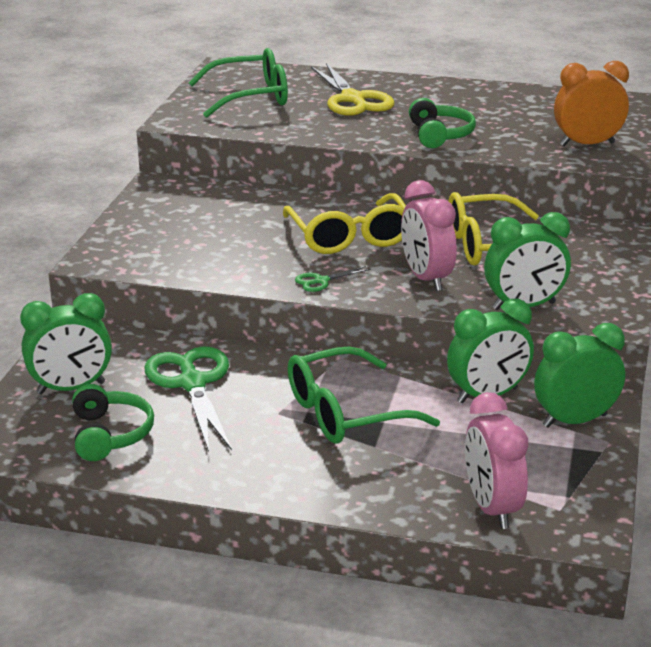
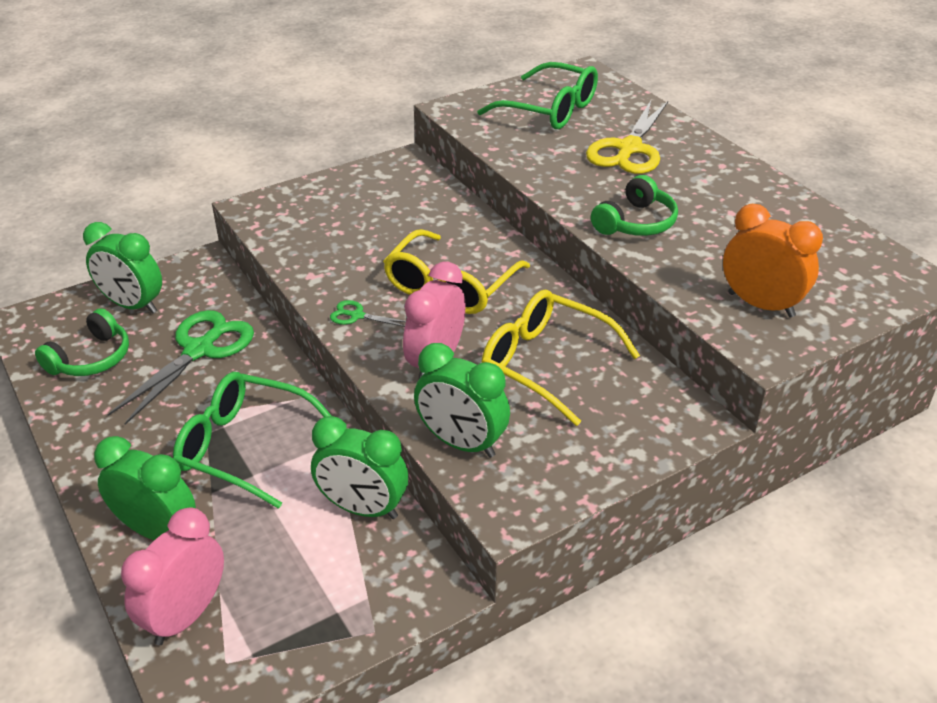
camera: 45 degrees right, 10 degrees up
(574, 420) = (384, 587): green clock -> green clock (157, 531)

